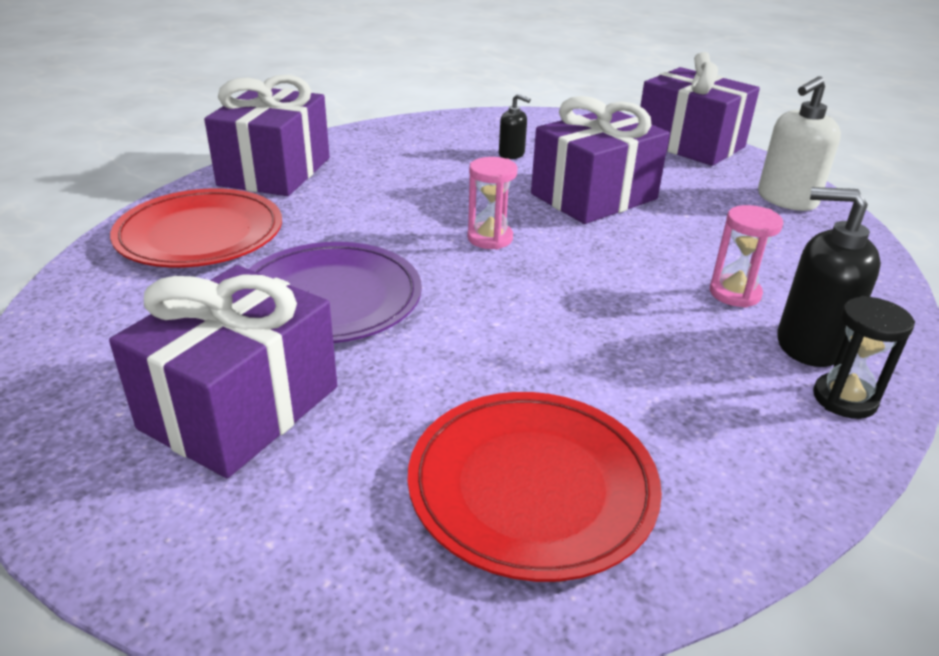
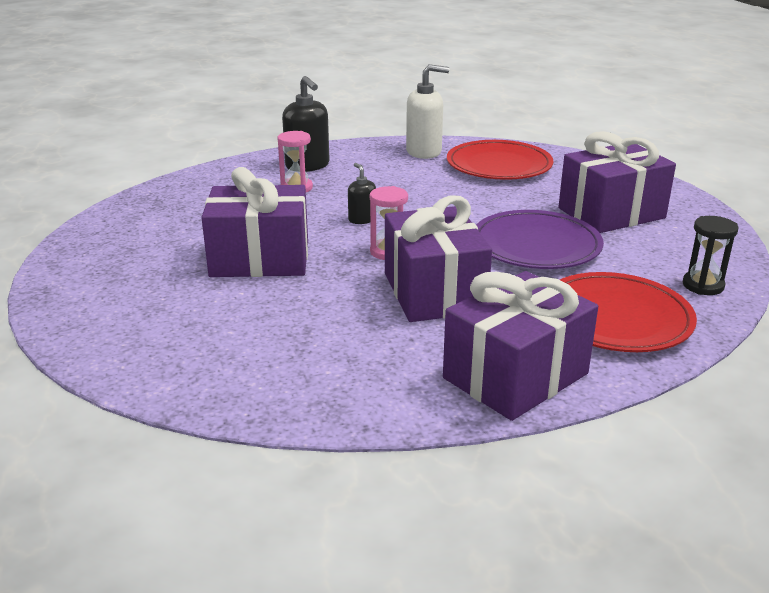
camera: 145 degrees left, 5 degrees down
(511, 154) = (250, 322): black soap dispenser -> black soap dispenser (362, 219)
(689, 144) = (70, 281): purple gift -> purple gift (434, 292)
(786, 200) = (134, 218): white soap dispenser -> white soap dispenser (424, 152)
(844, 399) = (334, 152): black hourglass -> black hourglass (703, 285)

